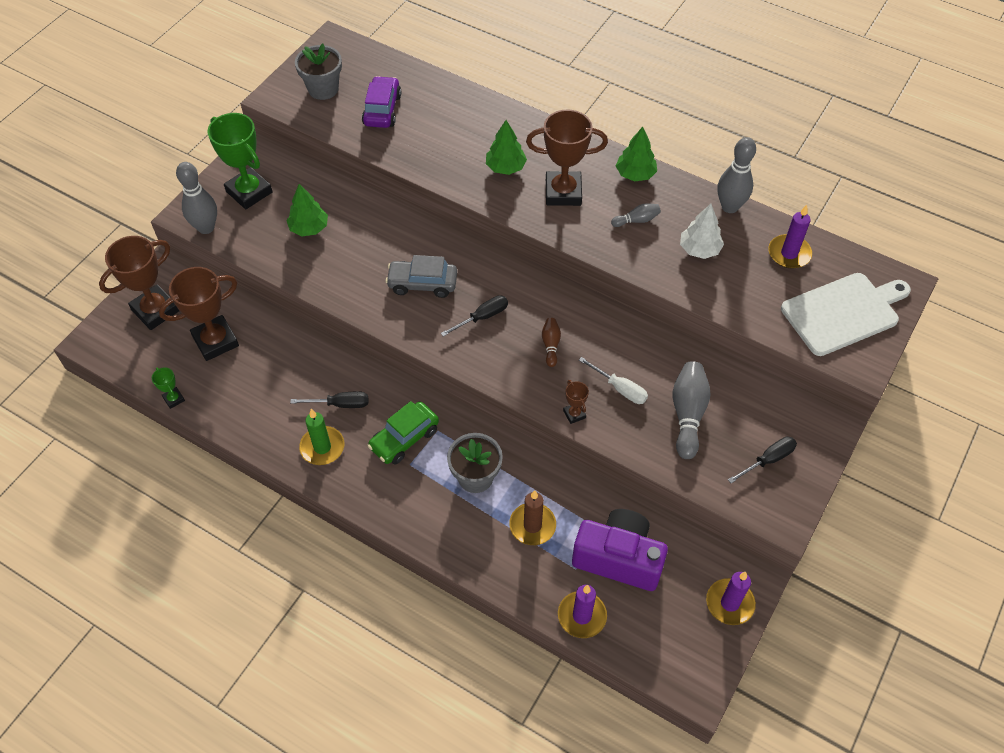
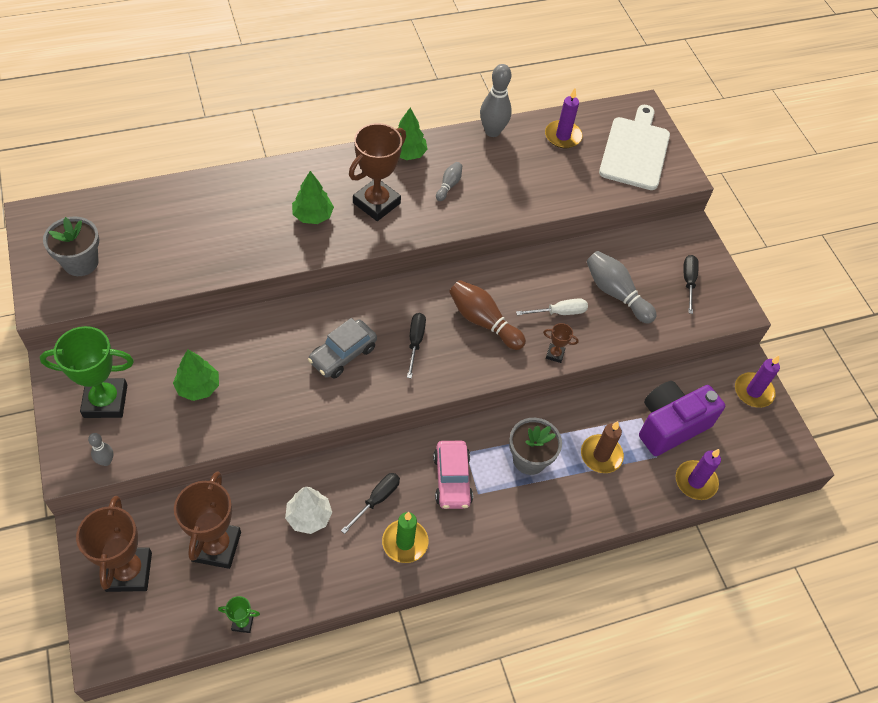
camera: 55 degrees left, 0 degrees up
(206, 227) = (106, 461): grey bowling pin -> grey bowling pin, size x0.54
(382, 110) = (156, 242): purple car -> none
(404, 438) = (452, 479): green car -> pink car
(551, 345) = (483, 321): brown bowling pin -> brown bowling pin, size x1.86
(699, 249) = (510, 174): white tree -> white tree (309, 517)

